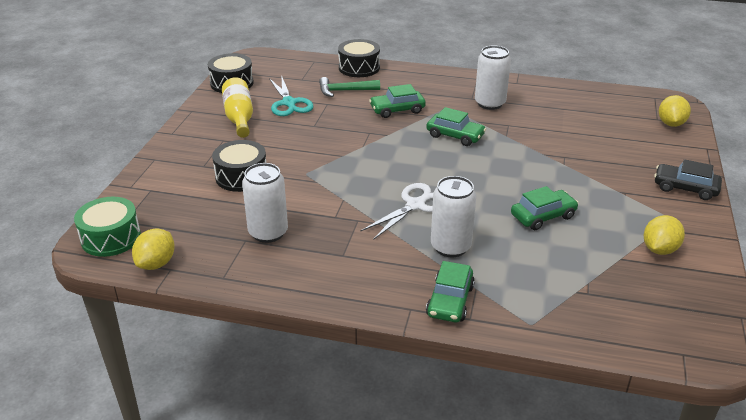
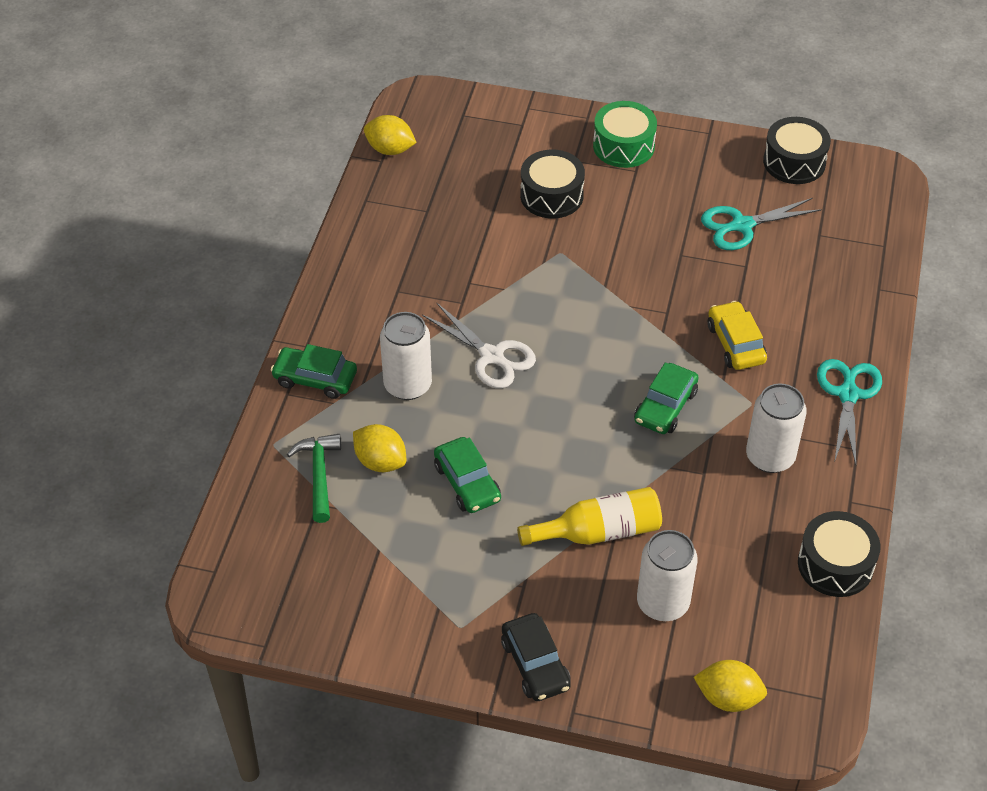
camera: 90 degrees right, 15 degrees up
(111, 238) = (434, 110): green drum -> green drum (623, 146)
(239, 118) = (694, 179): yellow bottle -> yellow bottle (598, 532)
(268, 233) = (439, 228): white can -> white can (663, 603)
(344, 91) = (787, 284): green hammer -> green hammer (319, 474)
(359, 68) = (870, 299): black drum -> black drum (835, 564)
(397, 110) = (735, 343): green car -> yellow car
(436, 78) = (848, 394): none -> turquoise scissors
(659, 249) = (394, 595): yellow lemon -> yellow lemon (380, 461)
(685, 188) = (535, 664): black car -> black car turned 135 degrees clockwise

